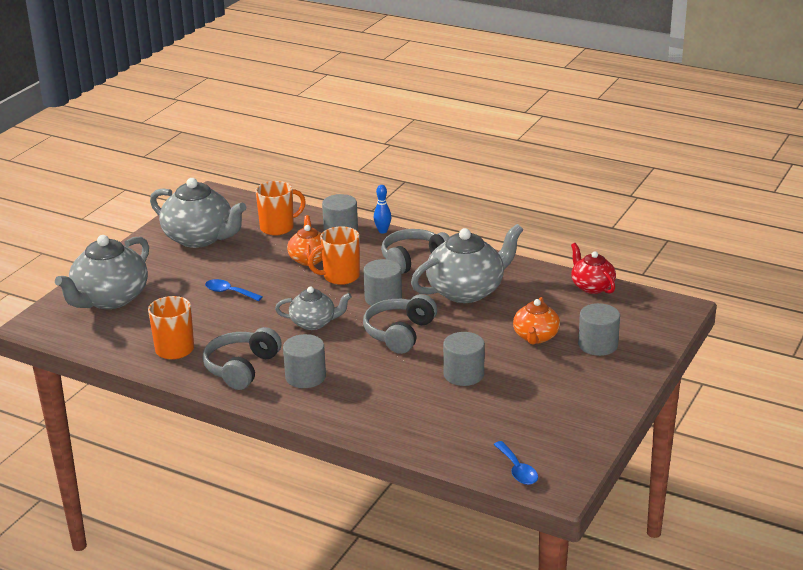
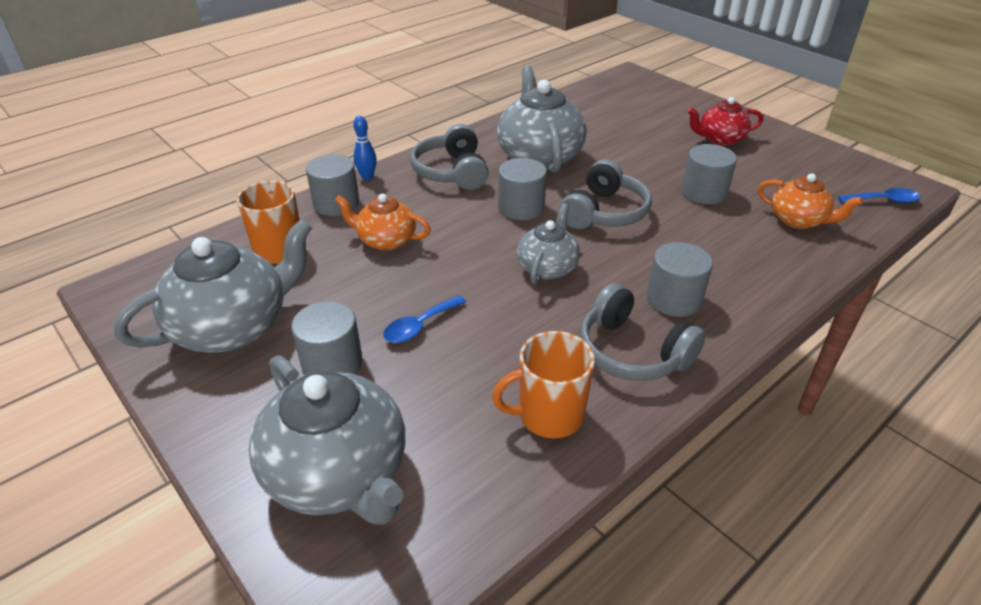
camera: 70 degrees left, 10 degrees up
(340, 277) = (449, 226): orange mug -> none
(400, 333) = (604, 212): grey headphones -> grey headphones turned 105 degrees counterclockwise
(536, 337) = (648, 141): orange teapot -> orange teapot (798, 220)
(591, 286) = (573, 98): red teapot -> red teapot (720, 139)
(598, 345) = (675, 118): grey cylinder -> grey cylinder (332, 363)

